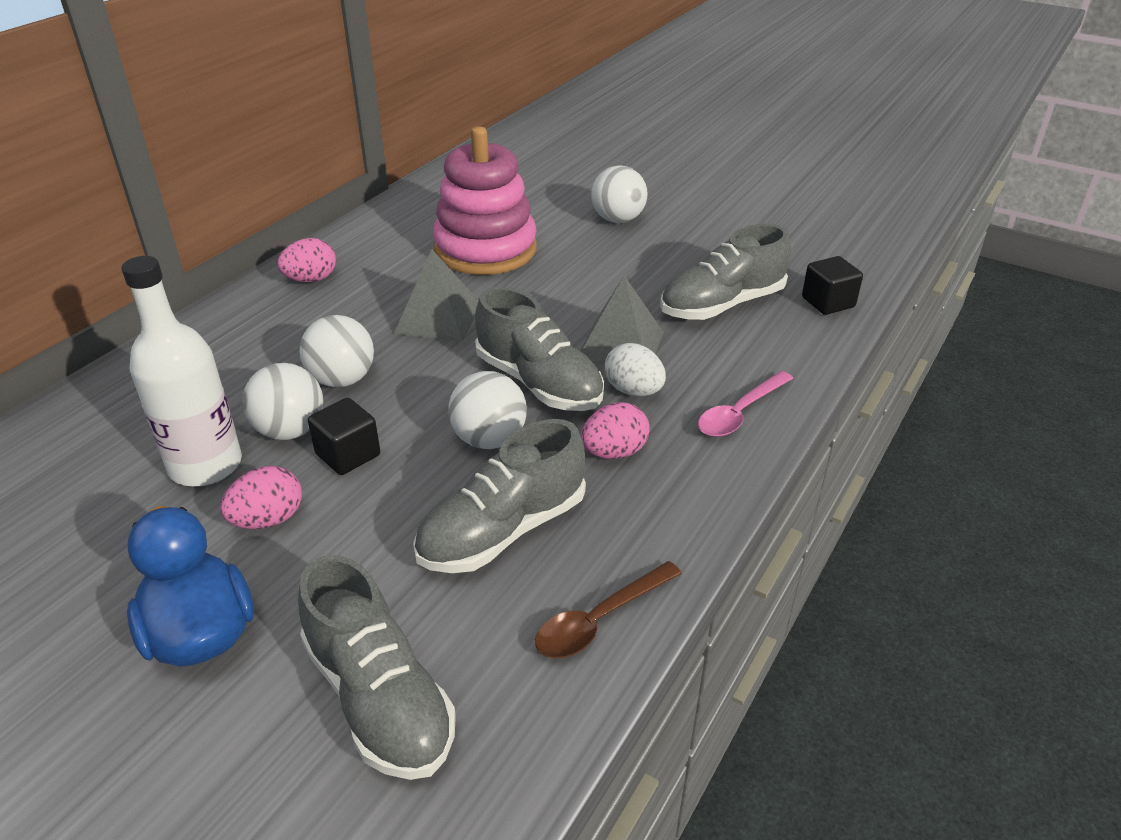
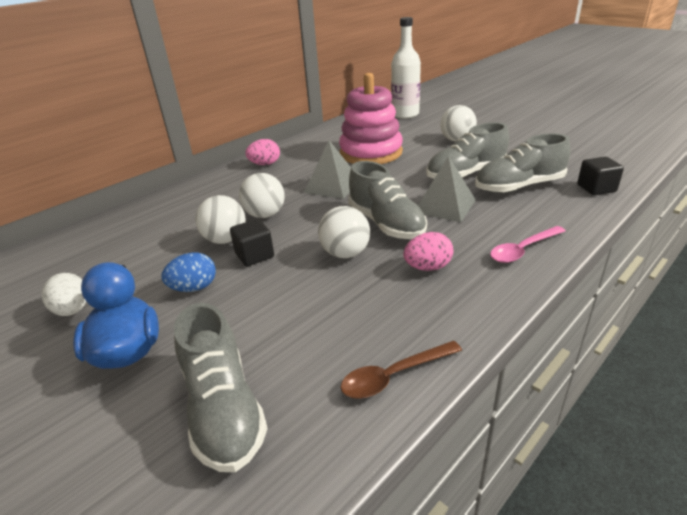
camera: 15 degrees right, 5 degrees down
(205, 465) = (170, 255): white bottle -> white bottle (405, 114)
(268, 519) = (194, 288): pink egg -> blue egg
(502, 530) = (339, 309): grey shoe -> grey shoe (466, 174)
(633, 391) = (449, 232): white egg -> white egg (73, 310)

